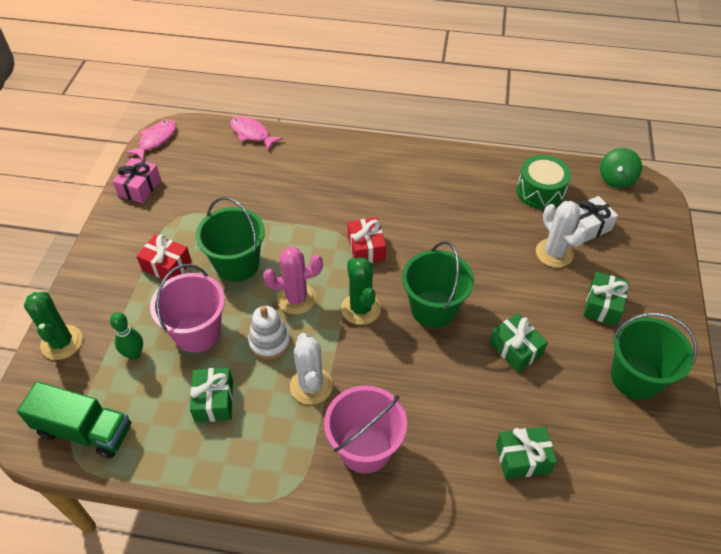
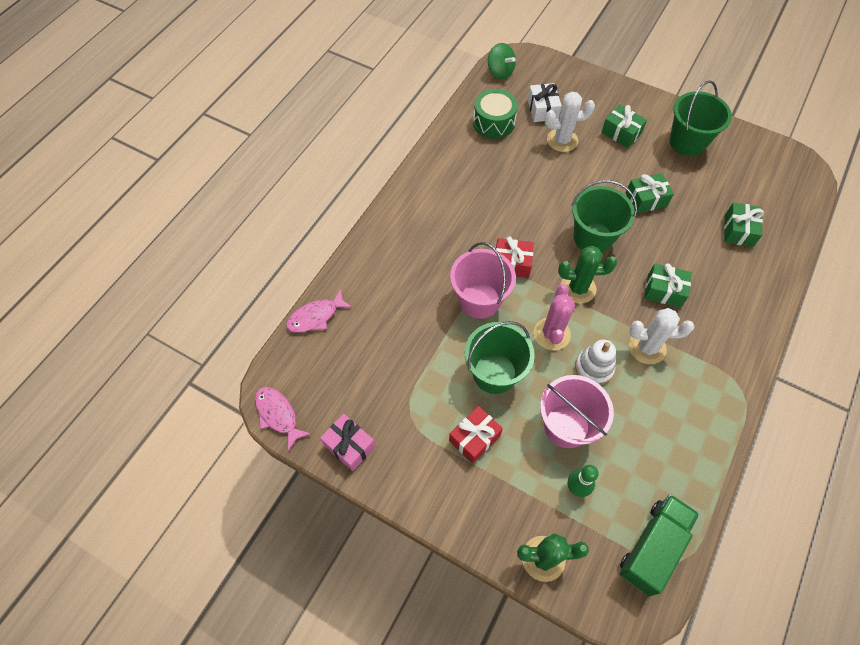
camera: 70 degrees left, 10 degrees up
(214, 401) = (645, 427): green gift -> green gift (664, 291)
(365, 448) = (712, 326): pink bucket -> pink bucket (479, 300)

